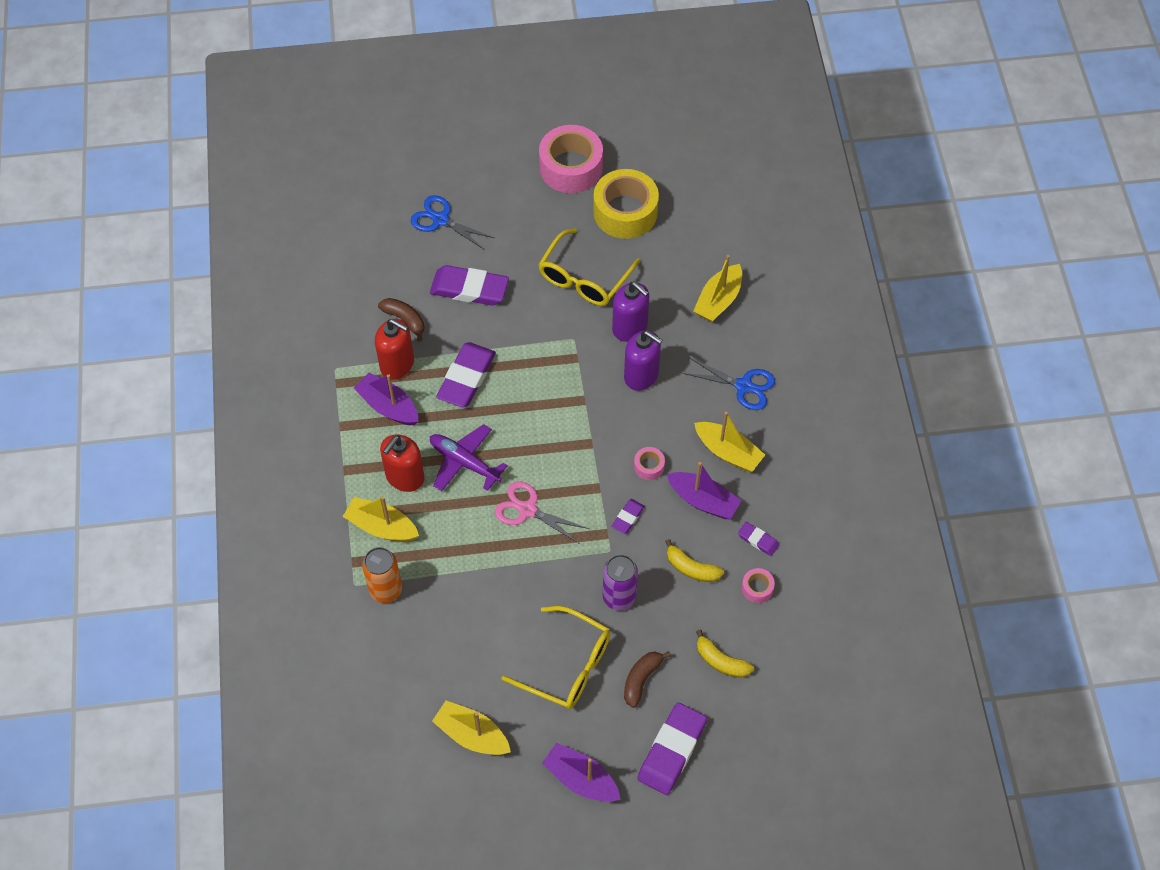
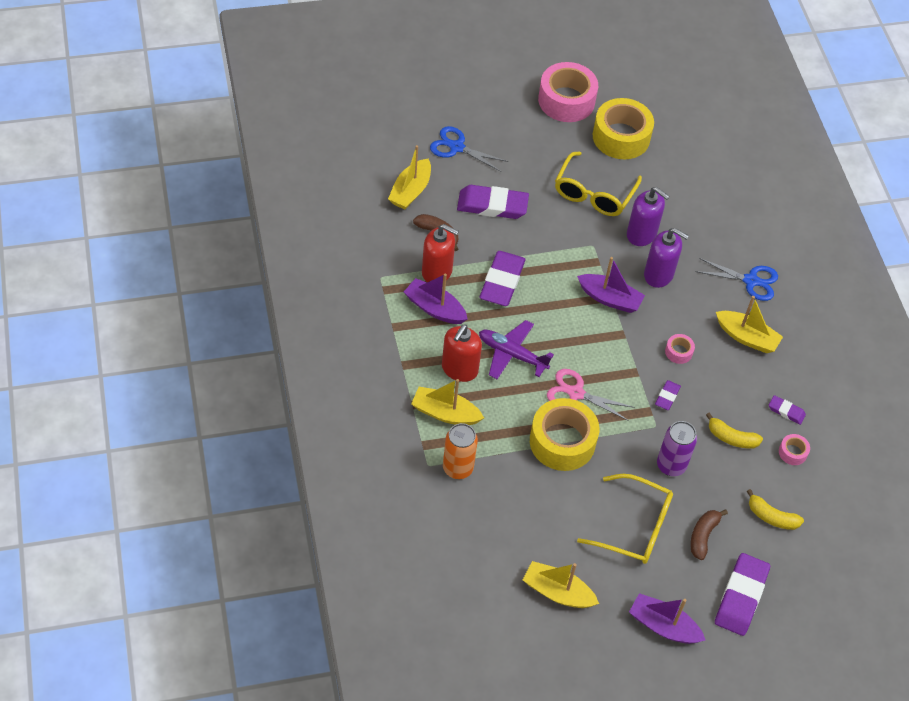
camera: 10 degrees left, 5 degrees down
(504, 564) = (562, 441): none -> yellow tape
(703, 501) = (732, 379): purple boat -> purple boat (610, 299)
(718, 300) = (716, 209): yellow boat -> yellow boat (410, 191)

